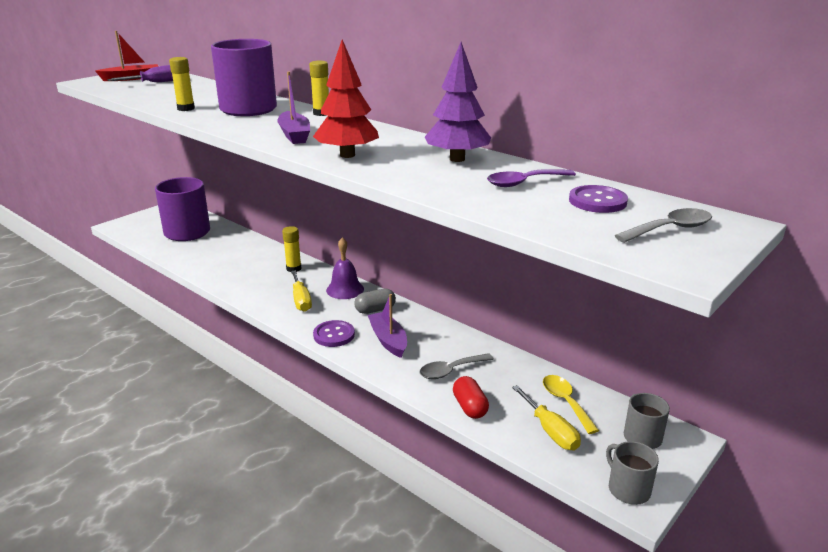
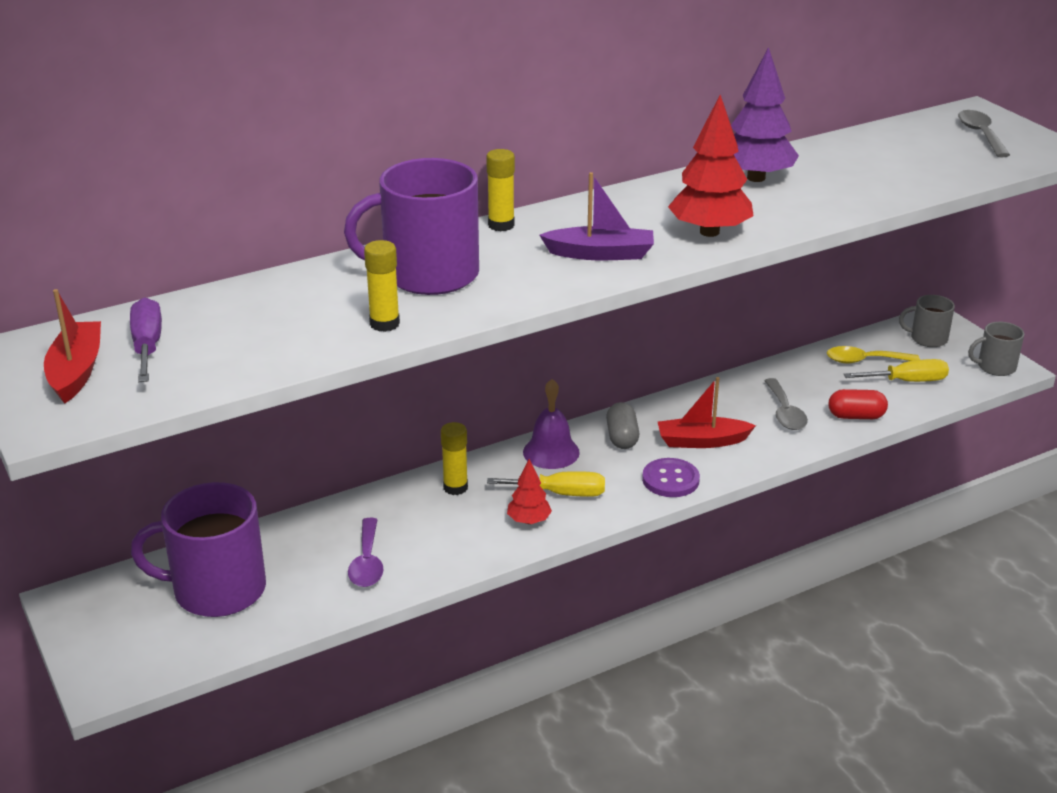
camera: 70 degrees left, 5 degrees up
(269, 295) = (529, 521): none -> red tree
(388, 340) = (702, 441): purple boat -> red boat
(524, 183) = (846, 162): purple spoon -> purple spoon (367, 563)
(597, 201) = (908, 144): purple button -> none

